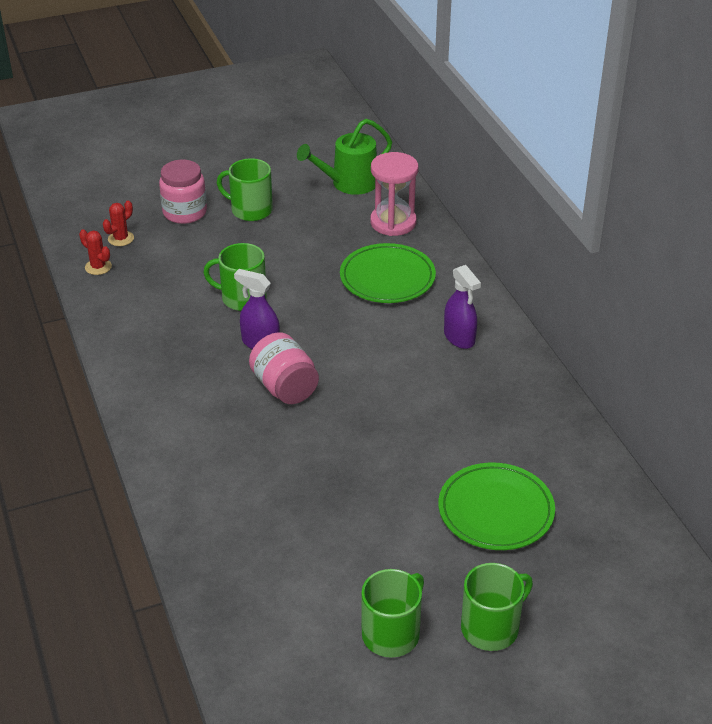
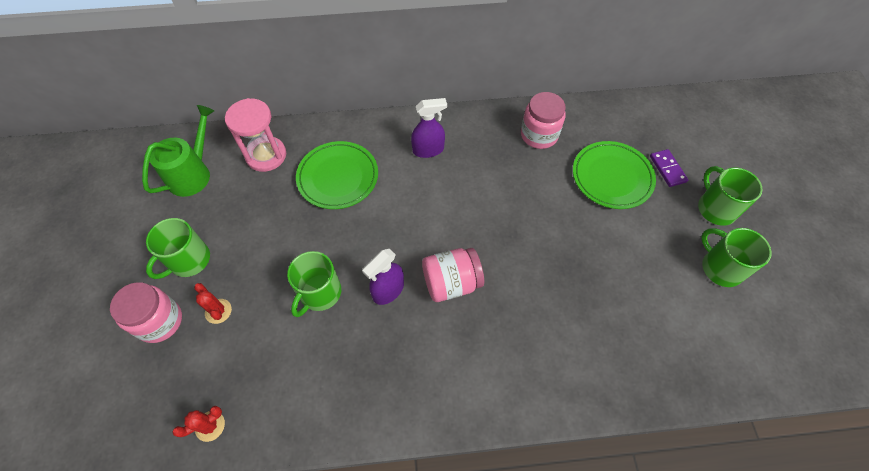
camera: 75 degrees left, 20 degrees up
(121, 239) = (171, 394): red cactus -> red cactus (218, 311)
(349, 184) = (193, 173): green watering can -> green watering can turned 135 degrees counterclockwise
(533, 431) = (539, 135): none -> pink jar
(539, 570) = (667, 169): none -> purple domino

